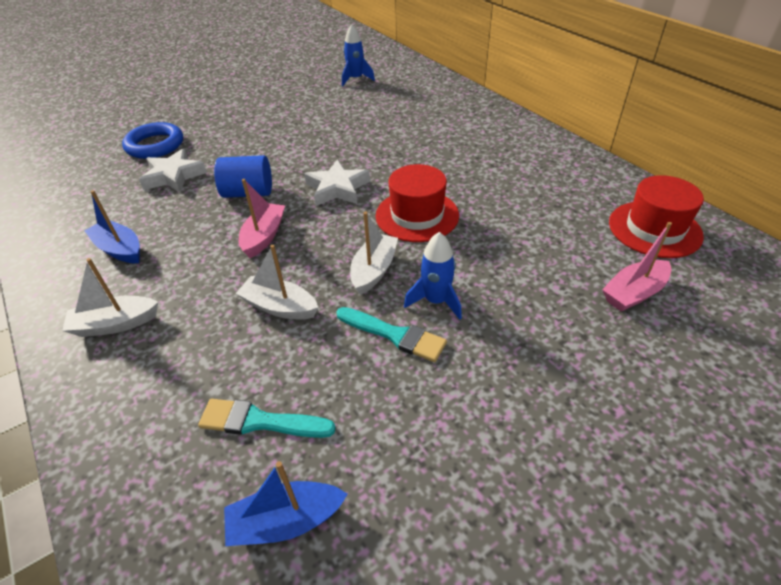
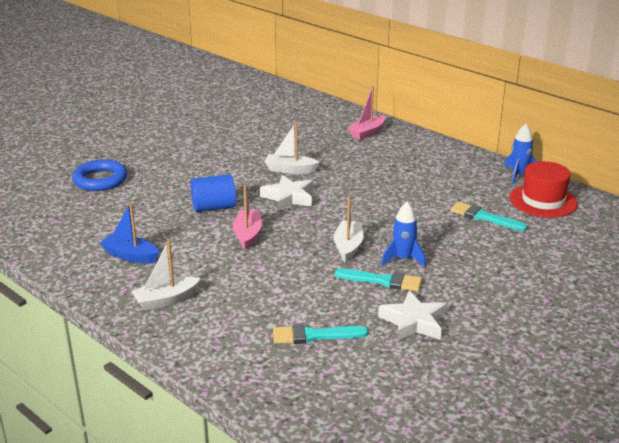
camera: 15 degrees left, 15 degrees down
(174, 176) = (137, 201): white star -> white star (413, 322)
(280, 307) = (289, 275): white boat -> white boat (290, 170)
(286, 521) = (360, 376): blue boat -> none
(356, 79) = (256, 112): blue rocket -> blue rocket (518, 175)
(417, 215) = (364, 209): red hat -> none
(566, 245) = (484, 217): none -> turquoise brush
(634, 293) = (538, 239): pink boat -> pink boat (367, 133)

